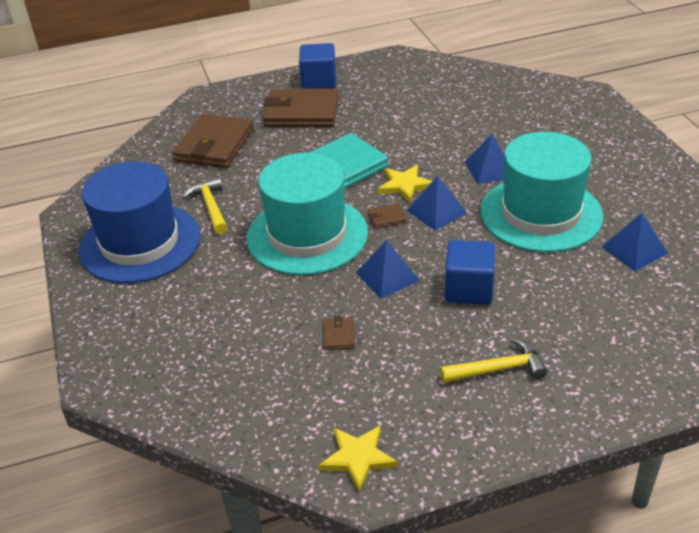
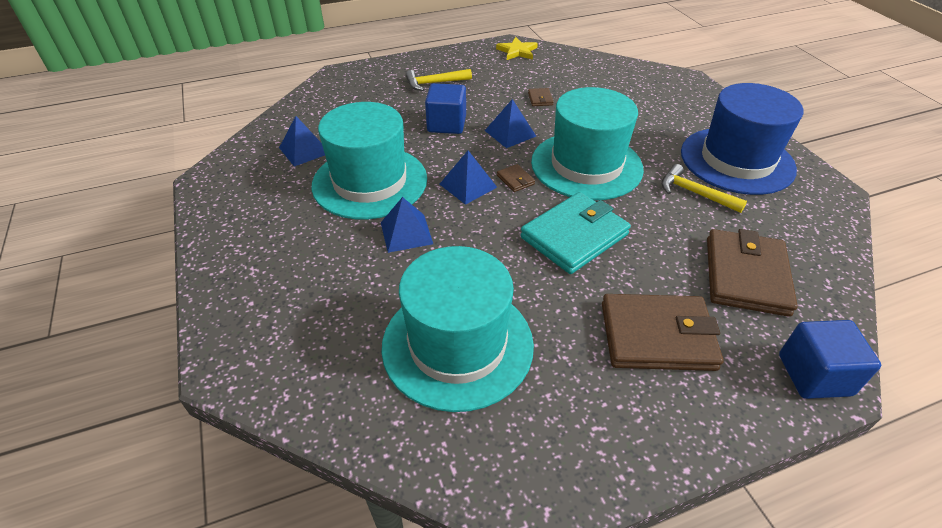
camera: 175 degrees right, 5 degrees up
(210, 207) = (695, 193): yellow hammer -> yellow hammer turned 150 degrees clockwise
(319, 82) = (658, 416): blue cube -> blue cube (814, 375)
(387, 218) = (515, 180): brown wallet -> brown wallet turned 75 degrees clockwise
(404, 185) = (500, 214): yellow star -> none
(438, 106) = (457, 344): none -> turquoise hat

